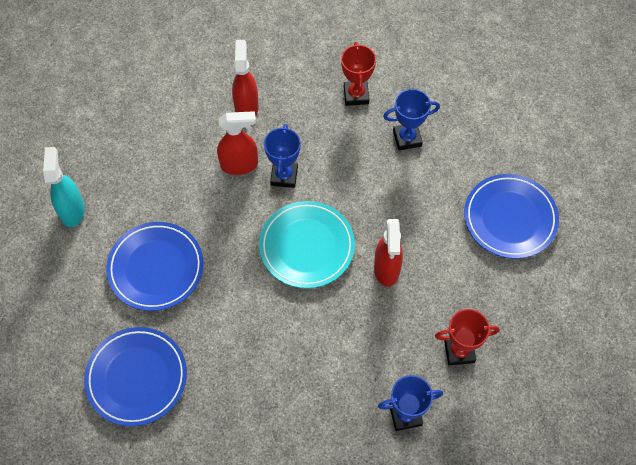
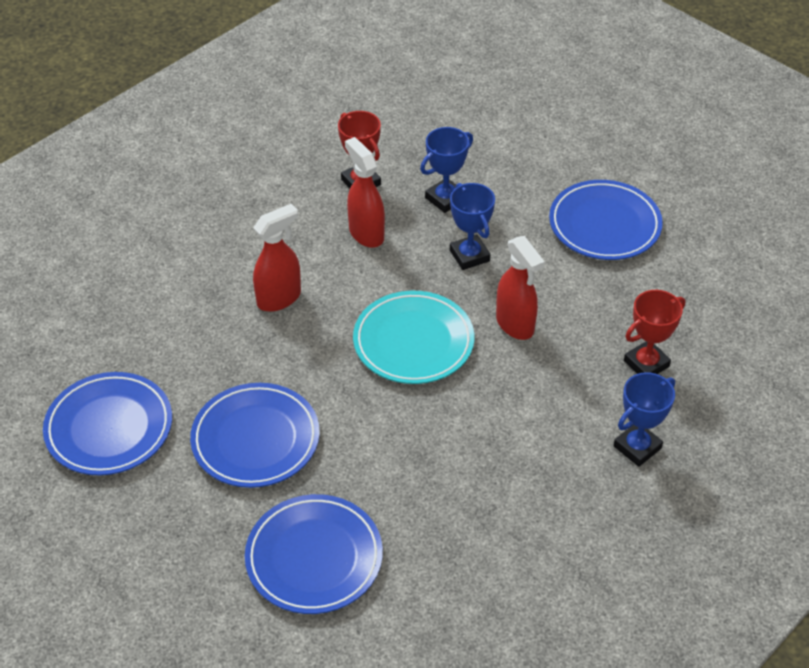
camera: 30 degrees left, 15 degrees down
(72, 210) = (109, 428): turquoise spray bottle -> blue plate
(246, 107) = (246, 241): red spray bottle -> red spray bottle (366, 233)
(284, 176) = (338, 287): blue trophy -> blue trophy (469, 256)

